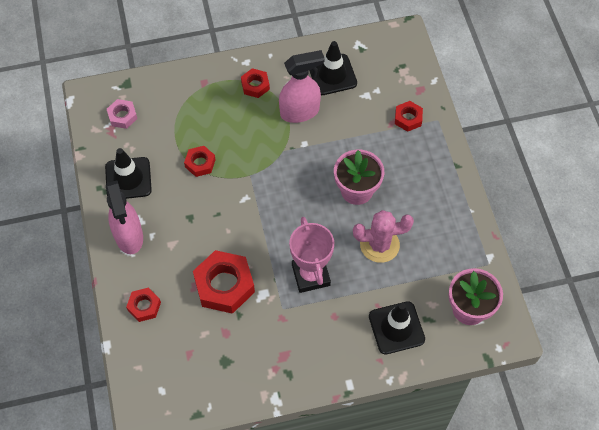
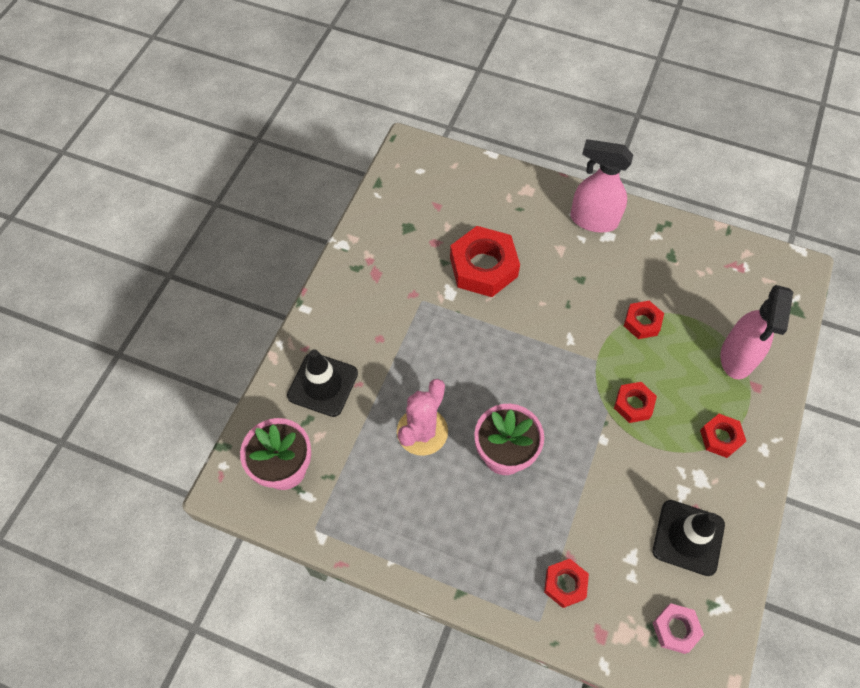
camera: 125 degrees right, 0 degrees up
(122, 116) = (750, 284): pink nut -> pink nut (675, 629)
(128, 178) = (663, 251): black traffic cone -> none
(144, 306) = (509, 196): red nut -> red nut (633, 404)
(300, 112) = (651, 463): pink spray bottle -> pink spray bottle (737, 357)
(310, 275) = (438, 345): pink trophy -> none

